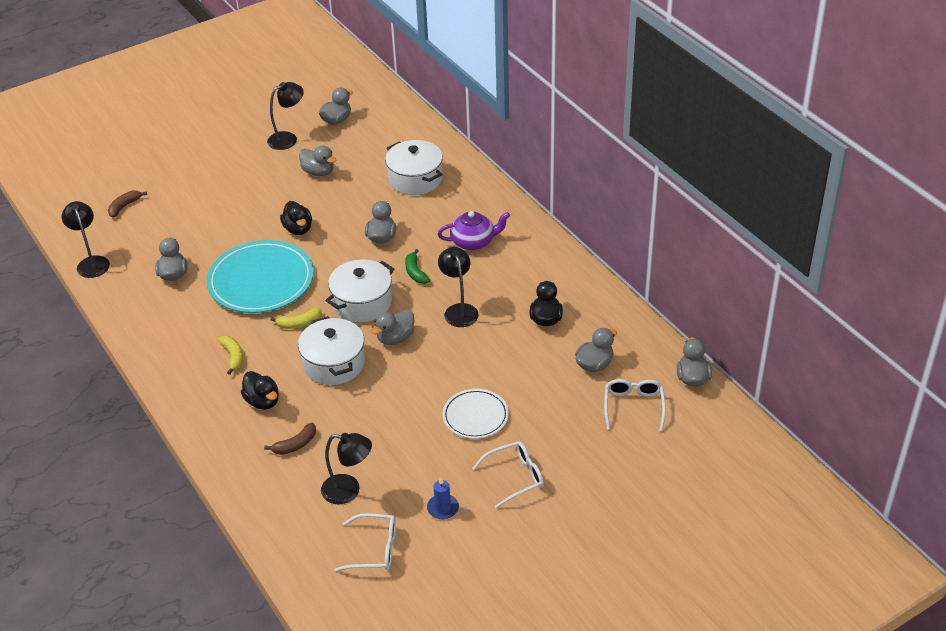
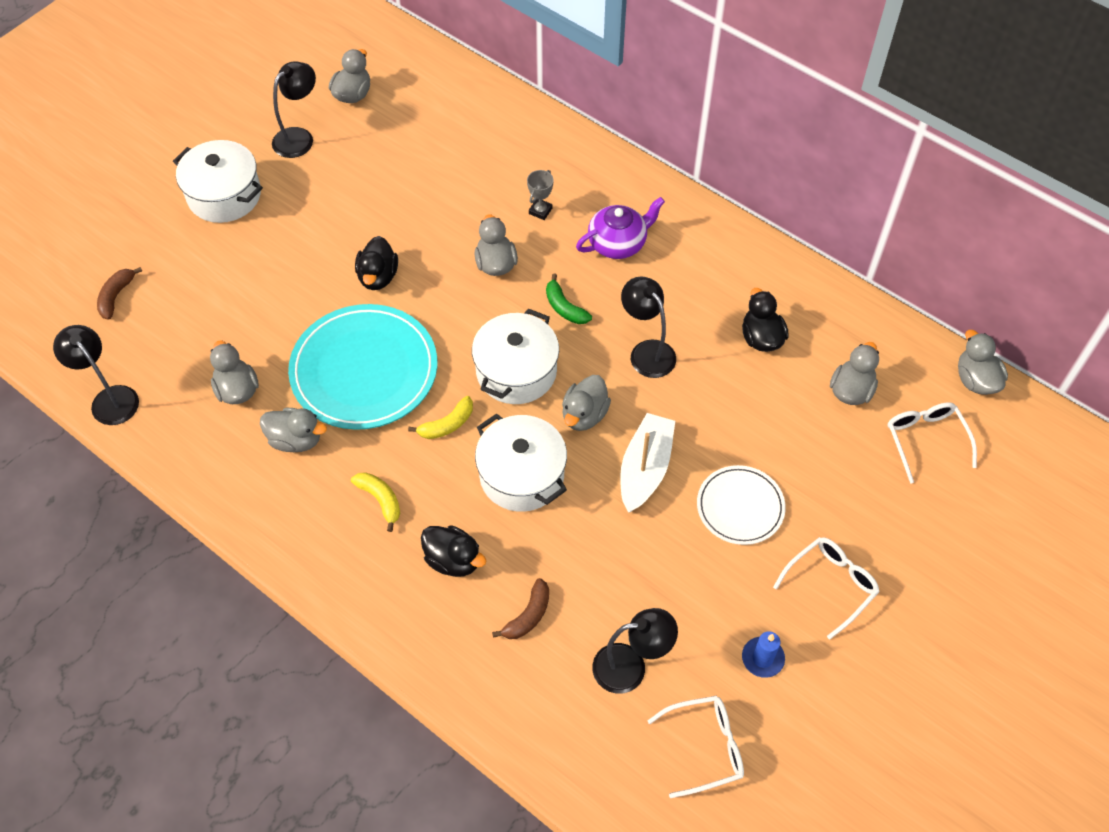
camera: 20 degrees left, 15 degrees up
(298, 229) = (378, 277): black duck -> black duck turned 45 degrees clockwise
(318, 172) = (365, 181): grey duck -> grey duck (296, 440)
(415, 179) = (499, 164): white pot -> white pot (224, 195)
(420, 378) = (645, 469): none -> white boat
(429, 212) = (540, 211): none -> grey trophy

